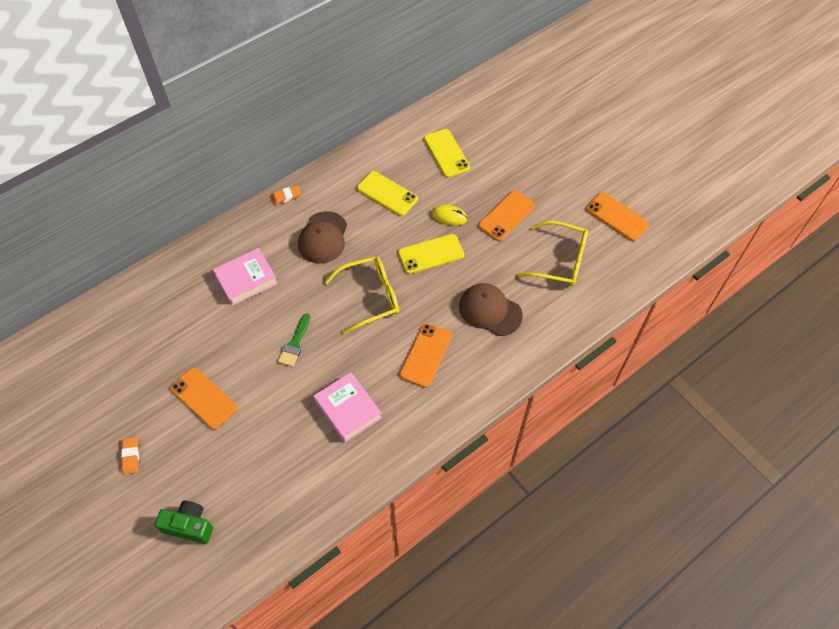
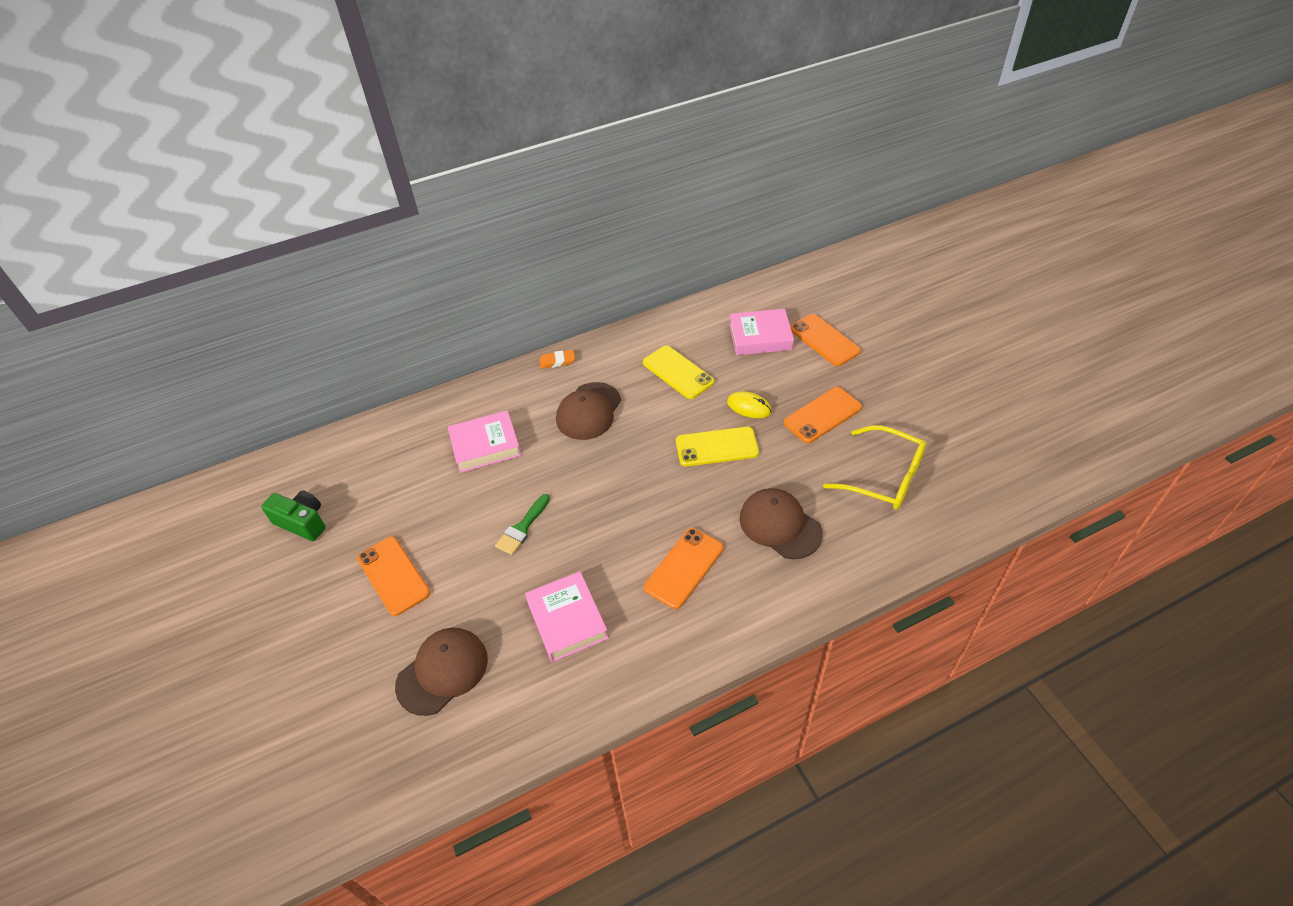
camera: 15 degrees right, 10 degrees down
(131, 456) = (285, 632): orange eraser -> none
(189, 526) = (324, 734): green camera -> green camera (302, 522)
(264, 464) = (442, 671): none -> brown cap
(370, 297) = (629, 486): yellow glasses -> none
(446, 153) = (760, 337): yellow phone -> pink book
(616, 217) = (969, 434): orange phone -> orange phone (824, 340)

